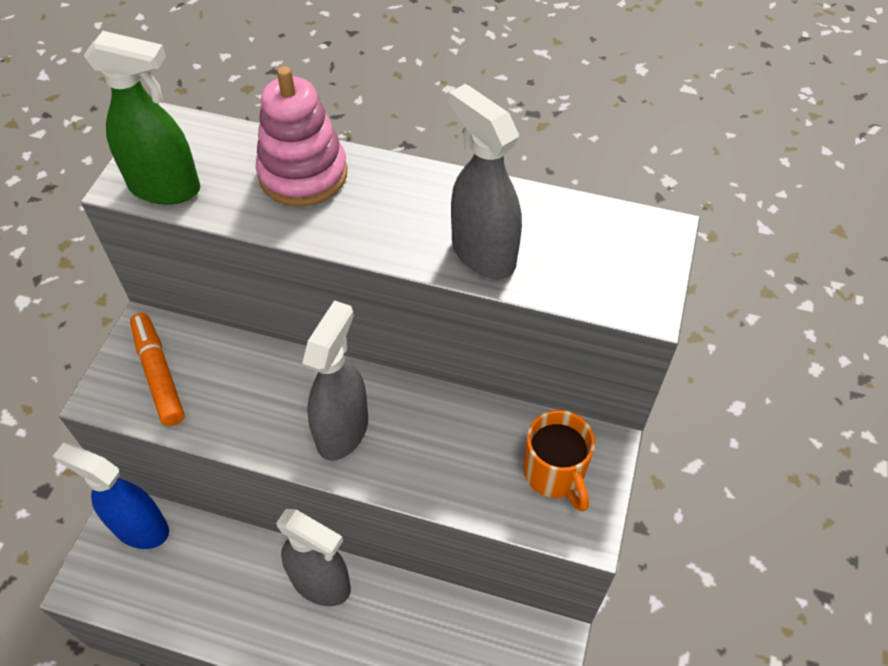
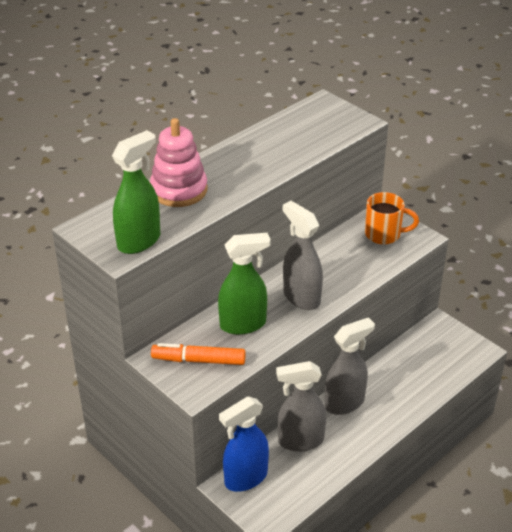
camera: 60 degrees left, 15 degrees down
(251, 389) = (243, 324): none -> green spray bottle
(482, 253) = (291, 153): grey spray bottle -> grey spray bottle (300, 441)

